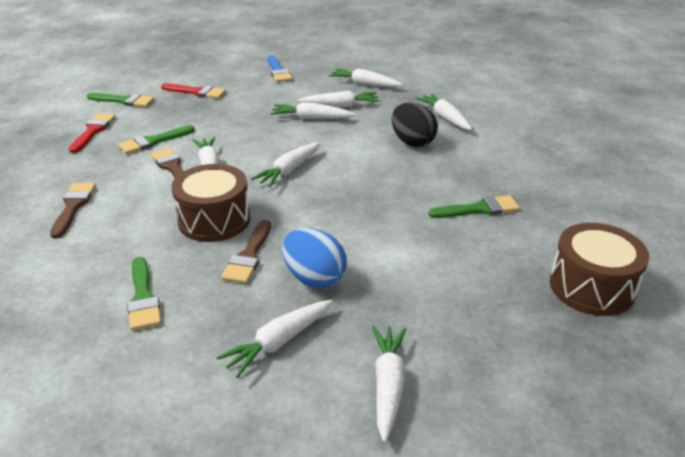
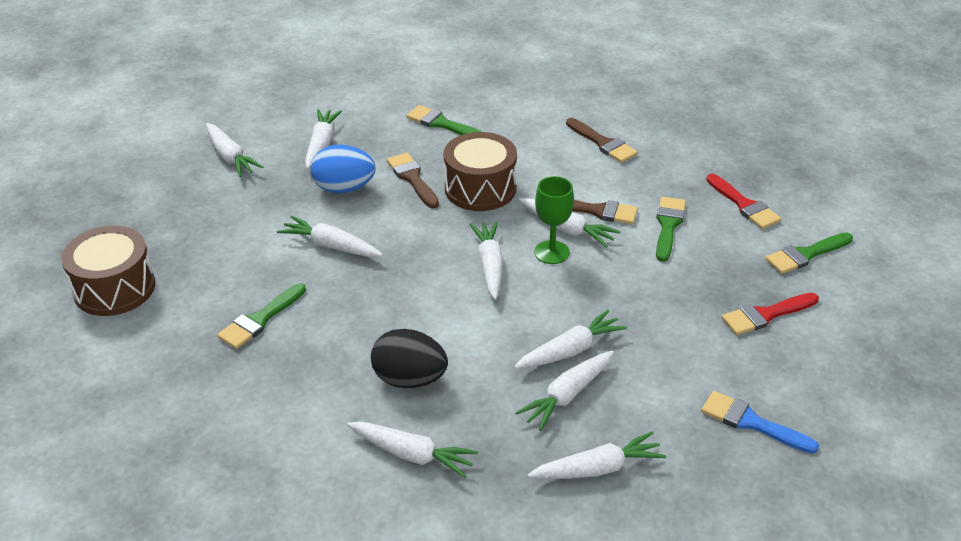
camera: 140 degrees right, 5 degrees up
(241, 160) = (551, 252): none -> green goblet
(379, 234) = (331, 246): none -> white carrot

